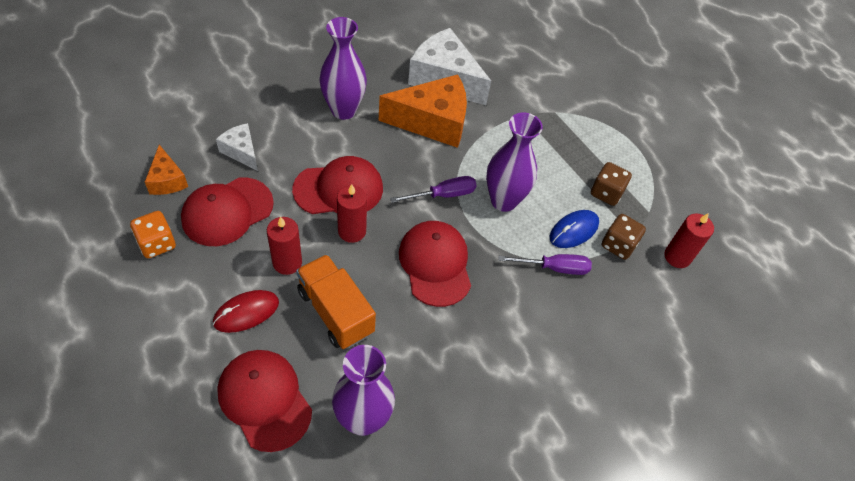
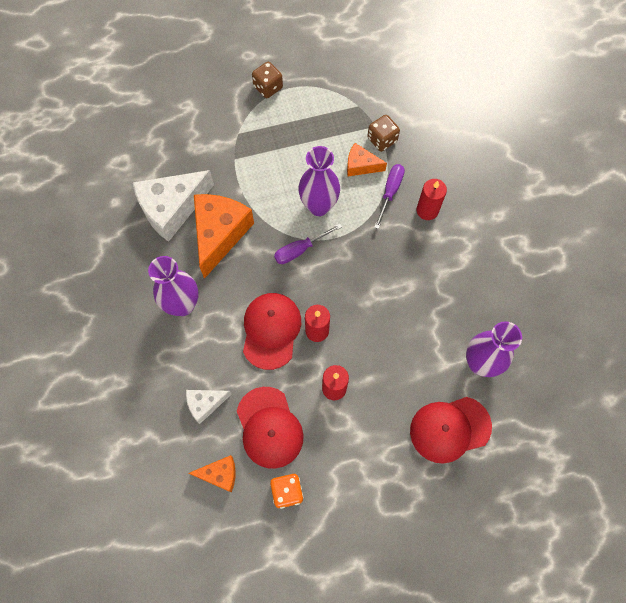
camera: 65 degrees left, 15 degrees up
(246, 312) = (372, 429): red mouse -> none
(335, 312) = (388, 361): orange truck -> none
(435, 264) = (365, 276): red cap -> none
(443, 195) = (300, 250): purple screwdriver -> purple screwdriver turned 120 degrees counterclockwise
(573, 230) = (361, 165): blue mouse -> orange cheese
(606, 193) = (332, 128): brown dice -> brown dice (268, 87)
(677, 257) = (402, 104): red candle -> red candle (427, 210)

